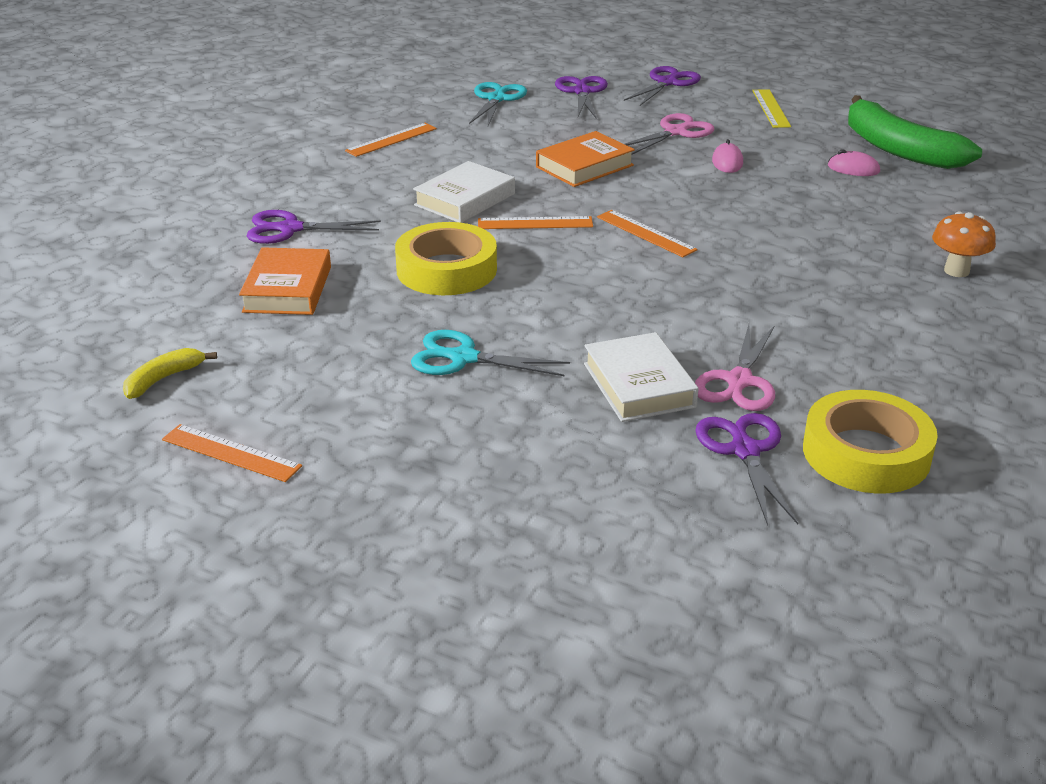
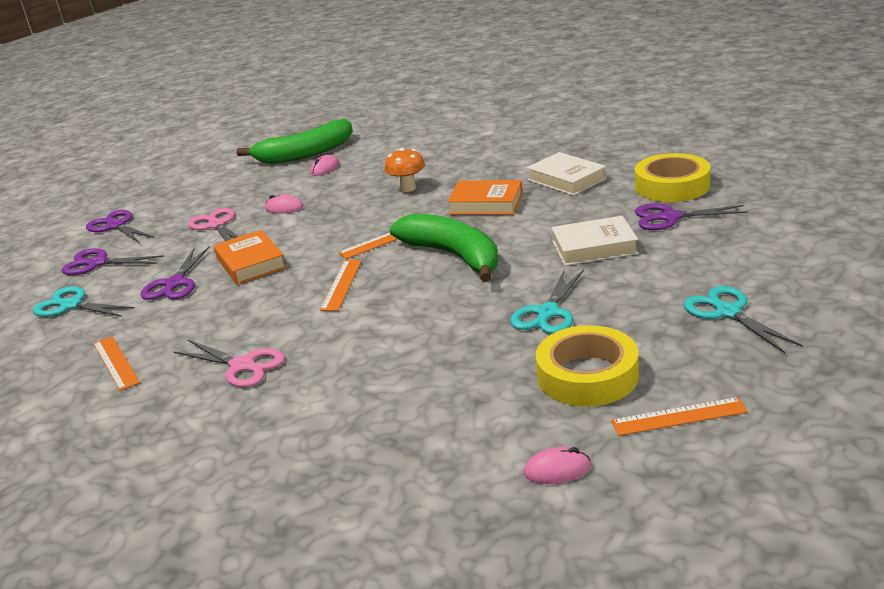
camera: 75 degrees left, 5 degrees down
(163, 379) = (557, 470): yellow banana -> pink mouse
(231, 453) = (679, 416): orange ruler -> orange ruler turned 45 degrees clockwise
(288, 289) = (407, 407): orange book -> orange book (486, 203)
(289, 229) = (282, 415): purple scissors -> purple scissors (174, 284)
(446, 269) = (404, 324): yellow tape -> yellow tape (587, 375)
(455, 496) = (727, 312): none -> turquoise scissors
(465, 199) = (278, 318): white book -> white book (566, 179)
(607, 284) = (454, 256): none -> green banana
(739, 382) = (594, 216): pink scissors -> pink scissors (243, 366)
(771, 108) = (204, 189): yellow ruler -> none
(956, 271) = (477, 150): orange mushroom -> orange mushroom (408, 188)

